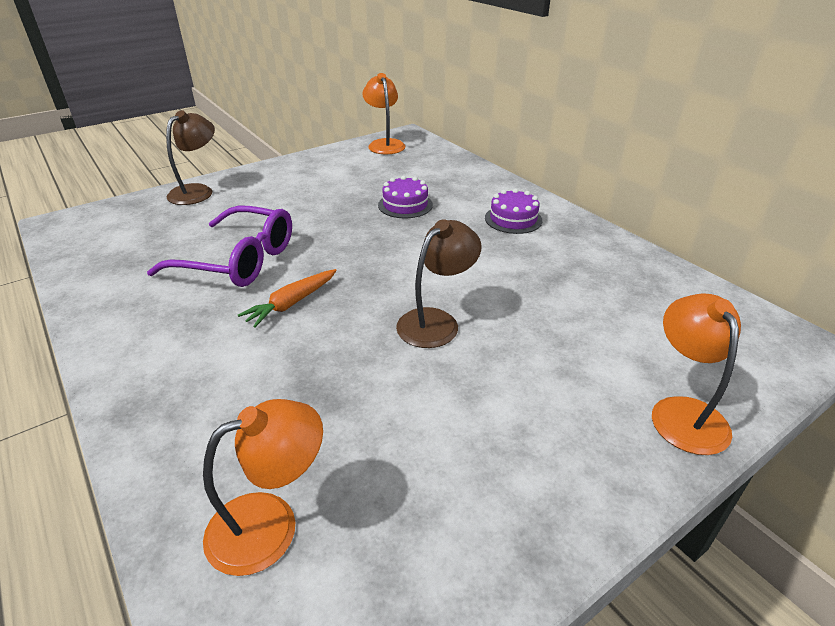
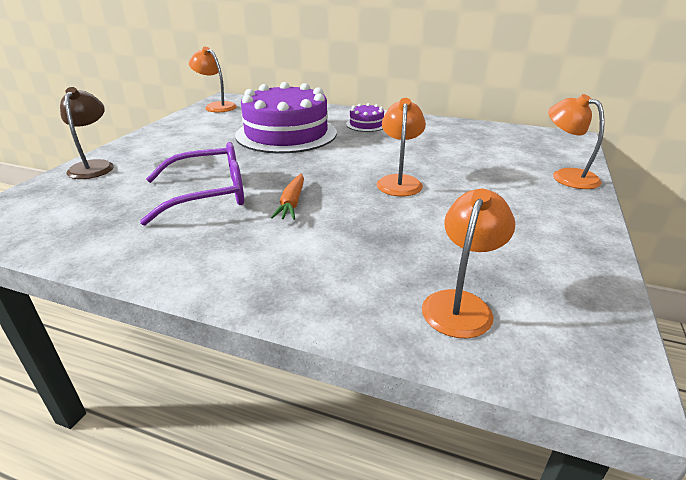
camera: 35 degrees left, 5 degrees down
(405, 205) = (286, 134): purple cake -> purple cake, size x2.31
(436, 321) = (399, 181): brown lamp -> orange lamp

